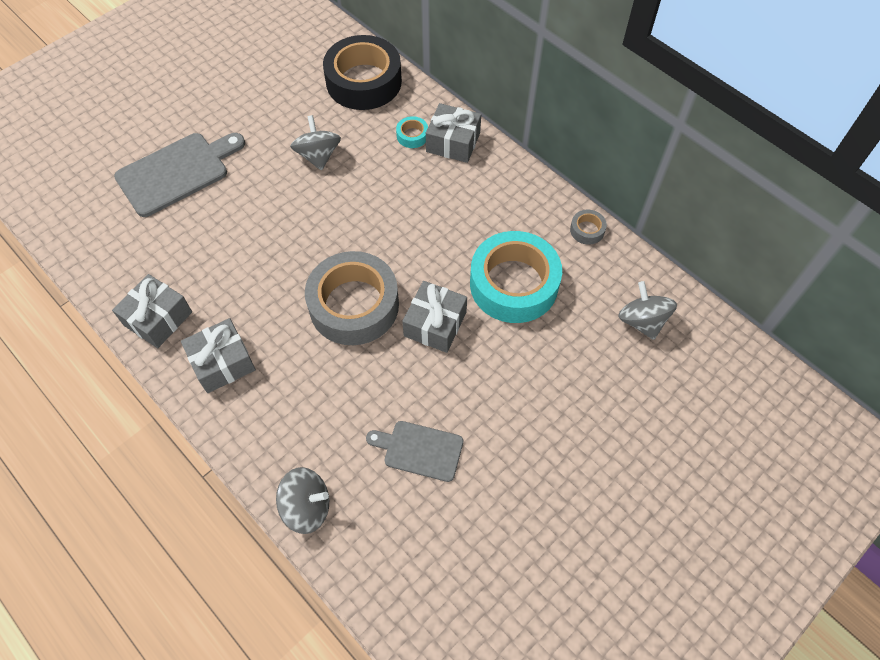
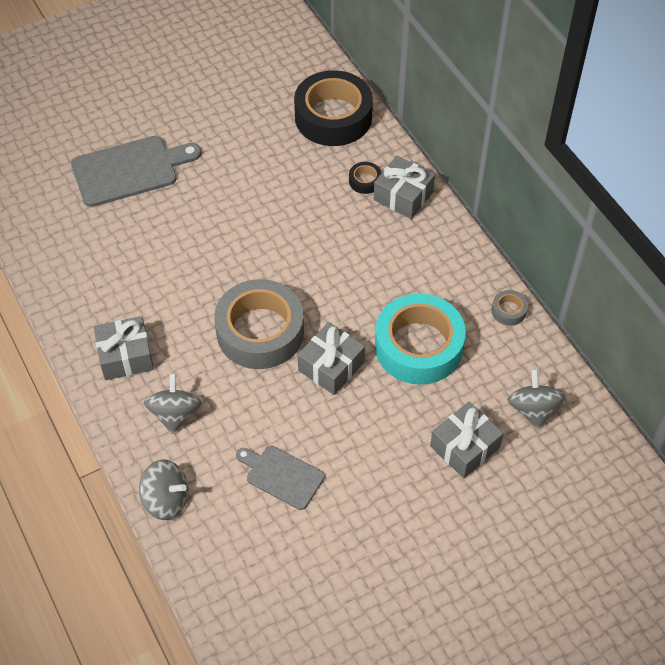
camera: 15 degrees right, 5 degrees down
(158, 318) = (78, 303): grey gift -> grey gift (464, 447)
(318, 156) = (267, 182): grey spinning top -> grey spinning top (175, 414)
(412, 135) = (365, 181): turquoise tape -> black tape

